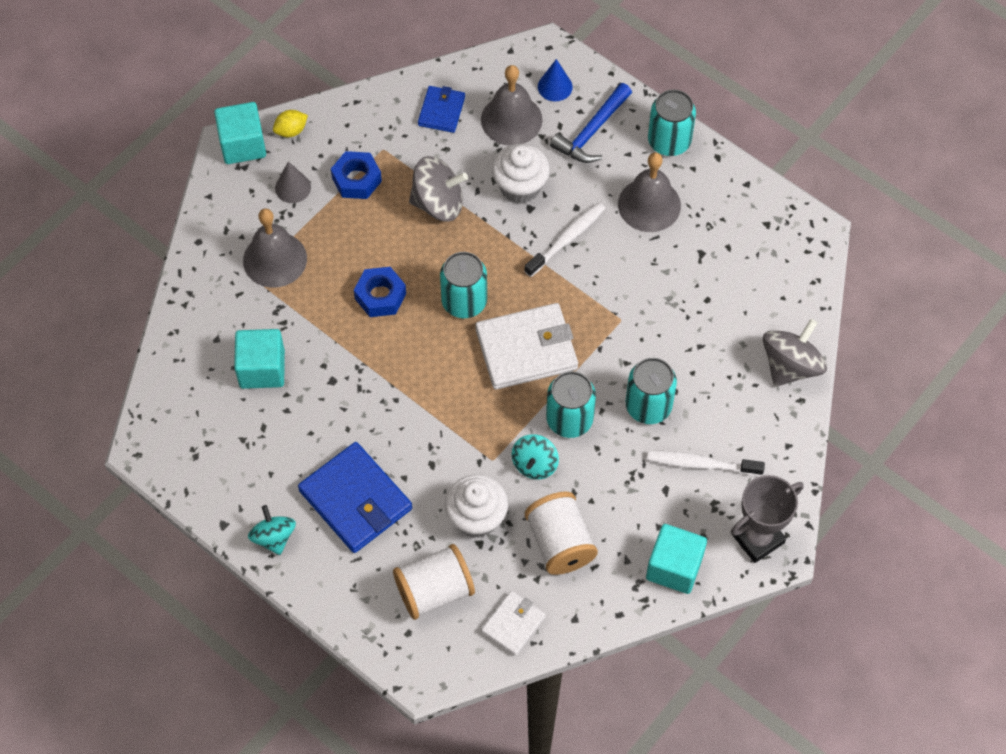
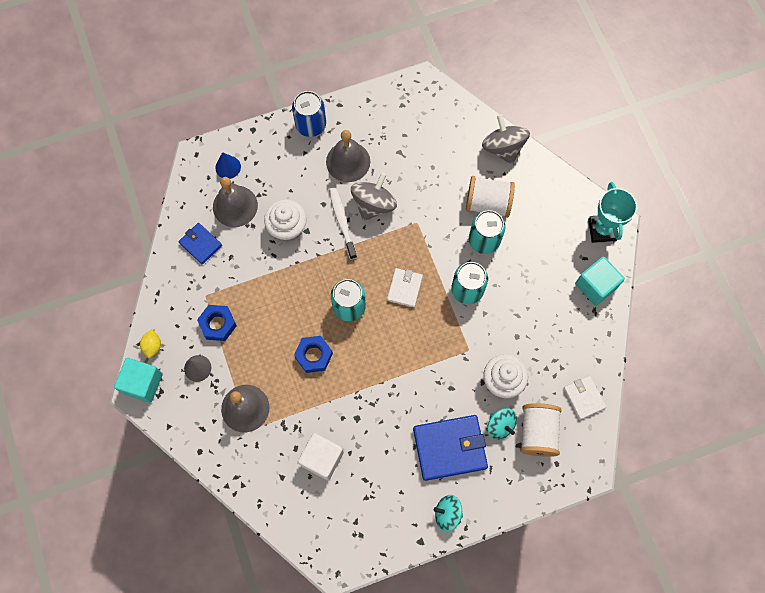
camera: 60 degrees left, 10 degrees up
(262, 369) = (322, 458): turquoise cube -> white cube
(438, 203) = (268, 283): grey spinning top -> grey spinning top (373, 204)
(526, 349) = (404, 288): white wallet -> white wallet, size x0.56
(535, 464) = (485, 327): turquoise spinning top -> turquoise spinning top (500, 426)
(560, 543) = (545, 341): white spool -> white spool (488, 203)
(592, 131) = (275, 164): blue hammer -> none
(669, 141) = (311, 125): turquoise can -> blue can
(701, 464) = (538, 233): white toothbrush -> none
(758, 538) = (602, 230): grey trophy -> turquoise trophy

